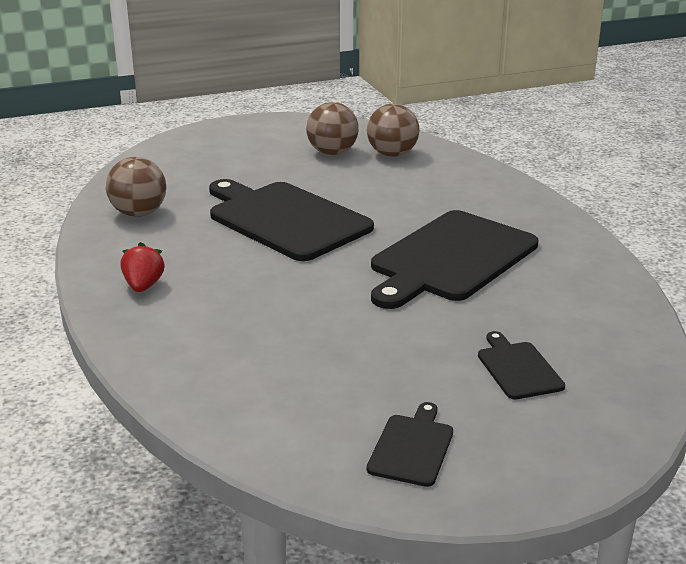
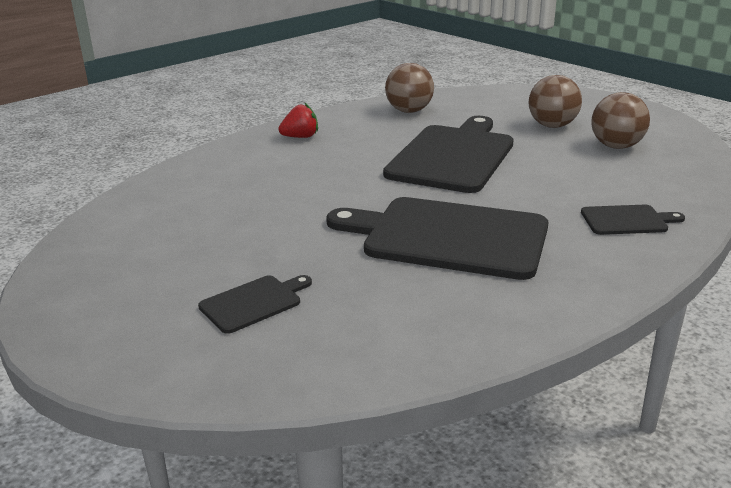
camera: 70 degrees right, 0 degrees up
(392, 154) = (654, 171): brown ball -> brown ball (552, 126)
(412, 447) = (112, 272): black cutting board -> black cutting board (627, 220)

